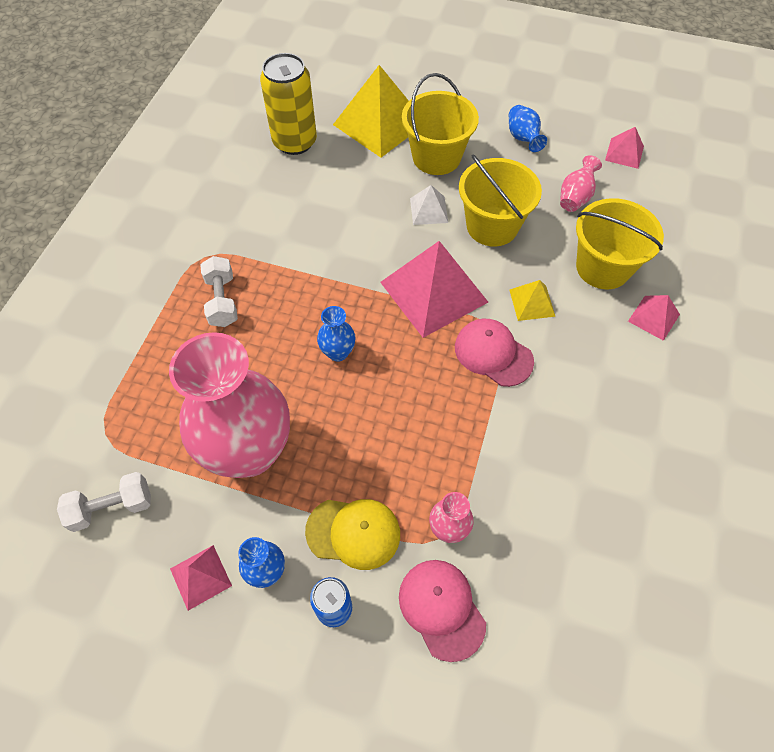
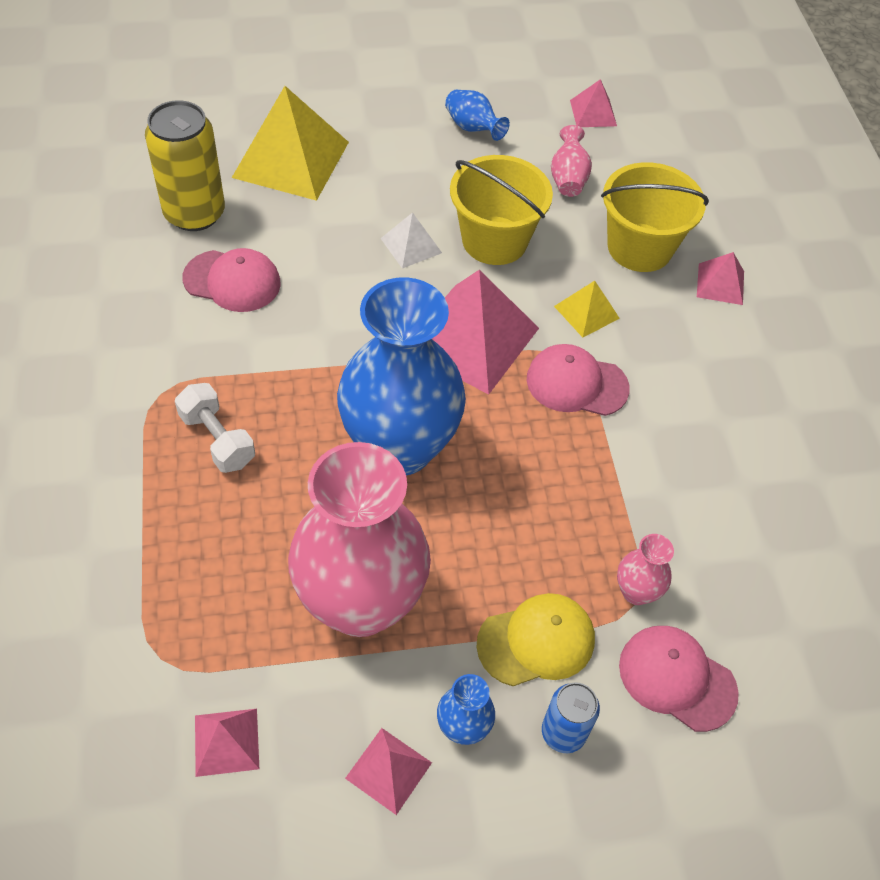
camera: 30 degrees left, 5 degrees down
(112, 507) = (226, 741): white dumbbell -> pink pyramid
(293, 196) = (232, 281): none -> pink cap
(338, 352) = (399, 448): blue vase -> blue vase, size x2.46
(436, 157) = (384, 180): yellow bucket -> none

